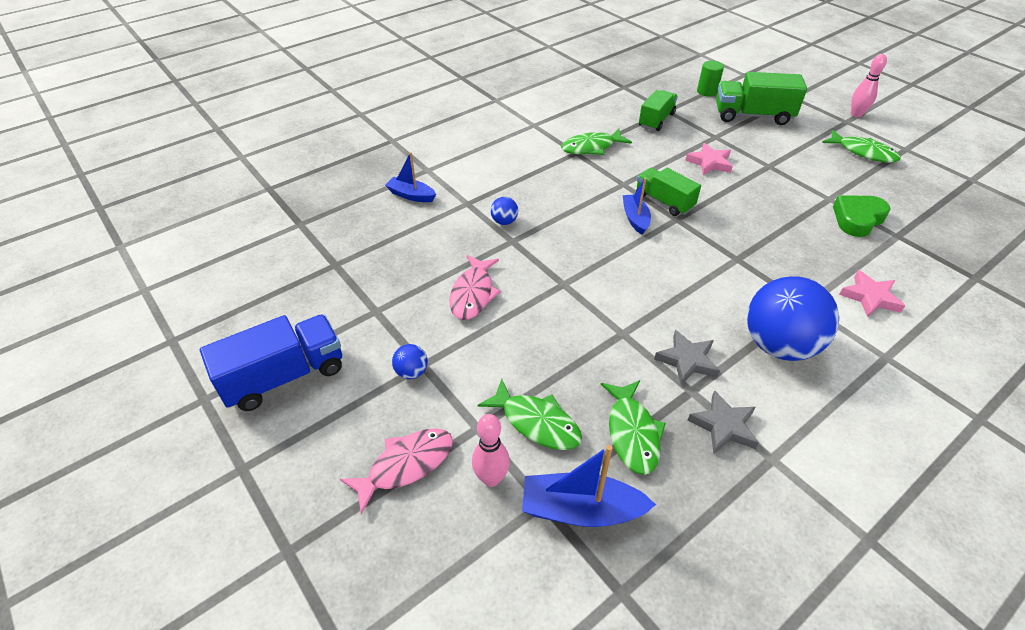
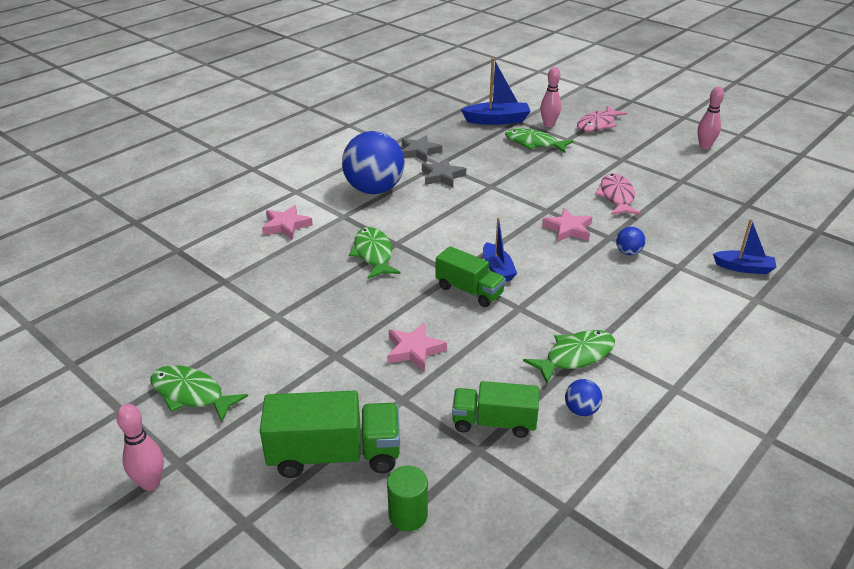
camera: 170 degrees right, 10 degrees down
(284, 376) = (704, 146): blue truck -> pink bowling pin
(412, 372) = (626, 155): blue ball -> blue ball (581, 410)
(551, 254) = (568, 229): none -> pink star
(632, 433) = (475, 145): green fish -> green fish (373, 254)
(656, 120) = (494, 423): green truck -> green truck turned 75 degrees clockwise
(857, 219) = (257, 294): green heart -> none

